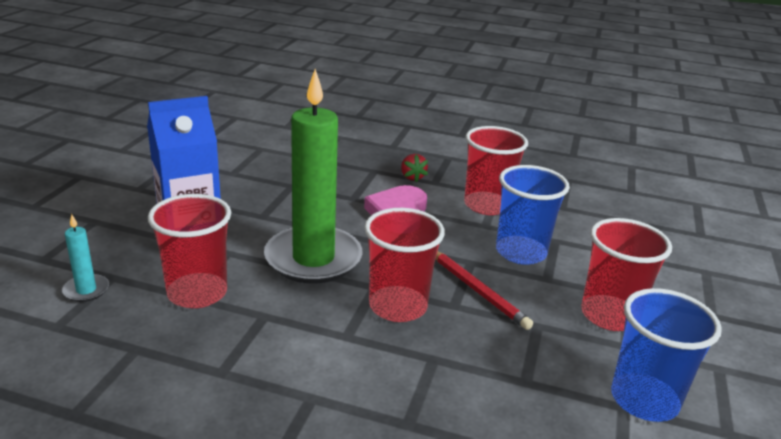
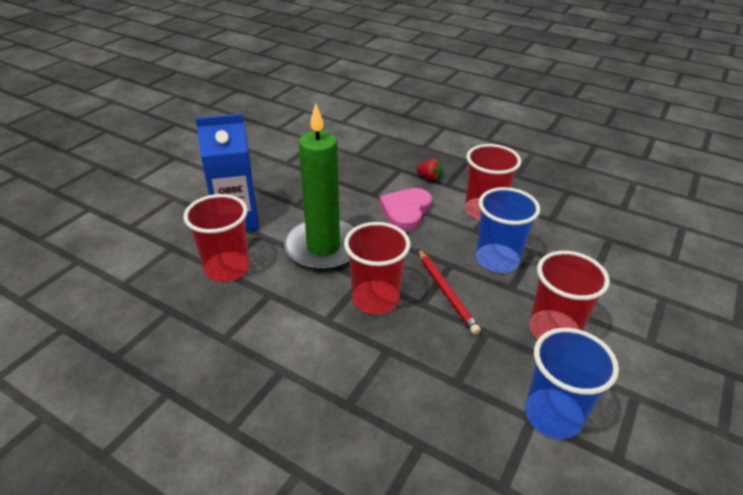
camera: 15 degrees right, 10 degrees up
(86, 290) = (150, 257): turquoise candle -> none
(412, 177) = (429, 178): red strawberry -> red strawberry turned 60 degrees counterclockwise

